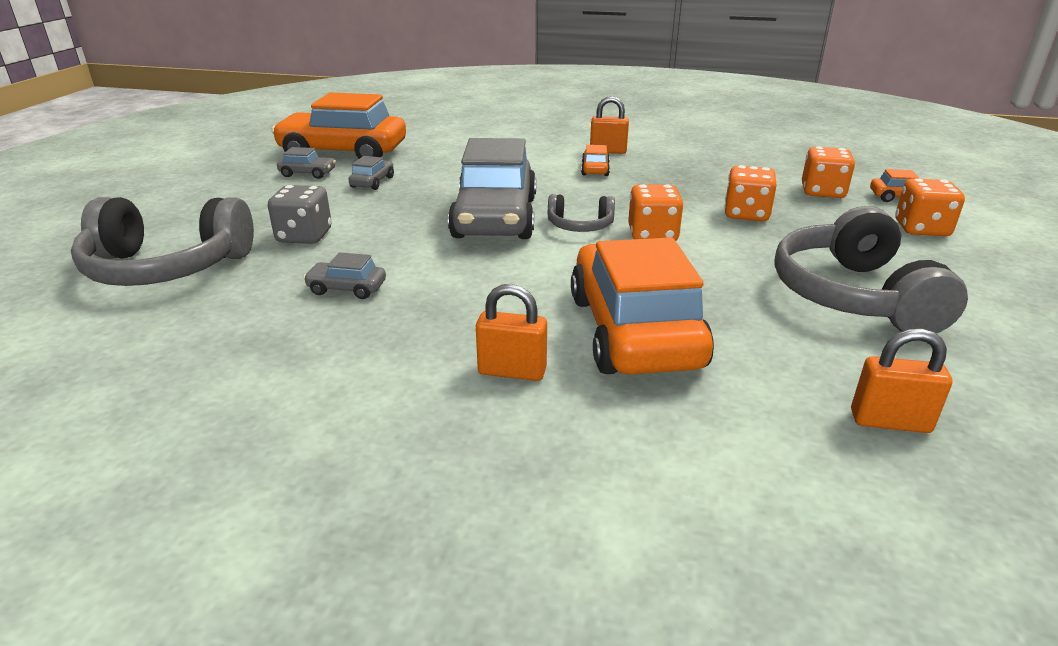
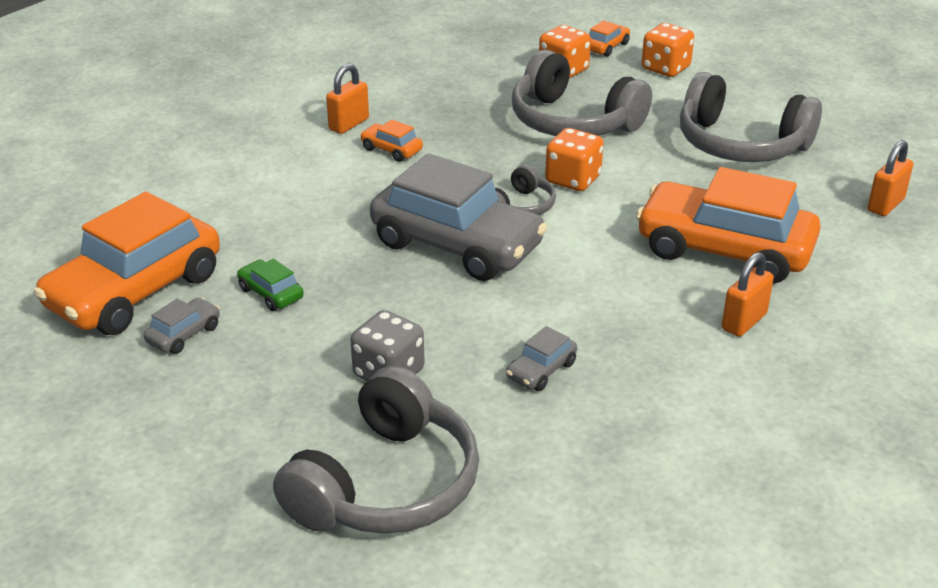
camera: 60 degrees left, 5 degrees up
(372, 182) = (271, 293): grey car -> green car
(746, 214) = (573, 121): orange dice -> grey headphones

